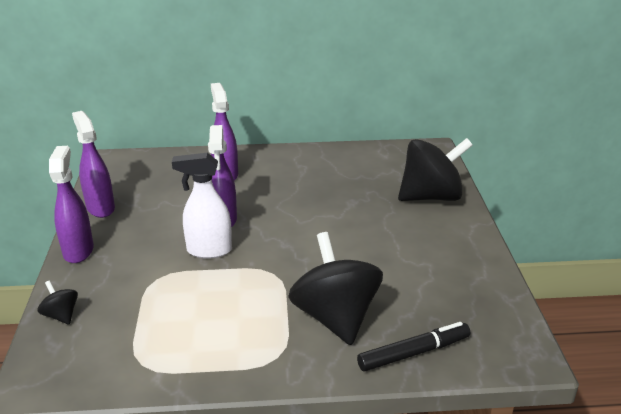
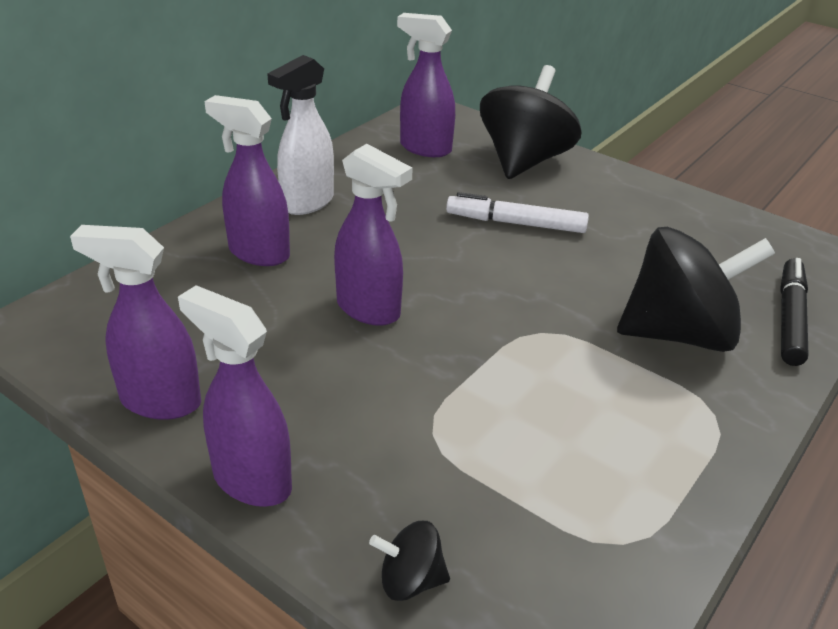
camera: 50 degrees left, 5 degrees up
(209, 250) = (425, 356): white spray bottle -> white spray bottle (307, 203)
(335, 317) = (679, 334): black spinning top -> black spinning top turned 150 degrees clockwise
(361, 223) = (516, 223): none -> white marker
(388, 165) = (425, 148): none -> purple spray bottle

